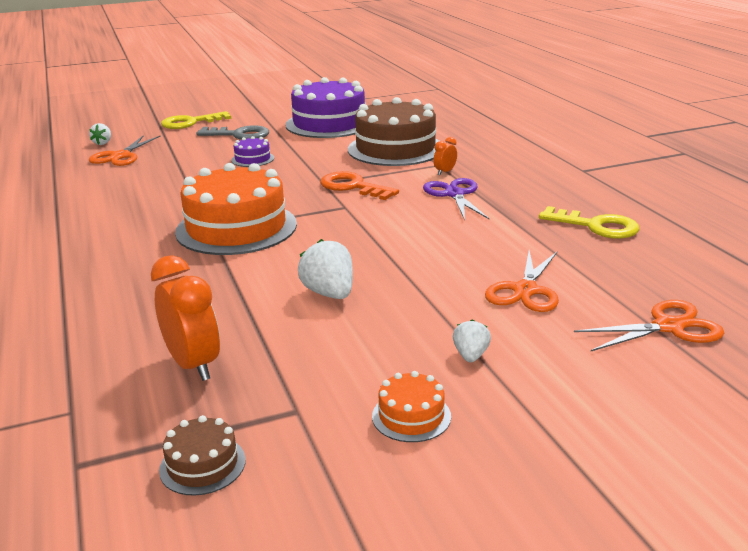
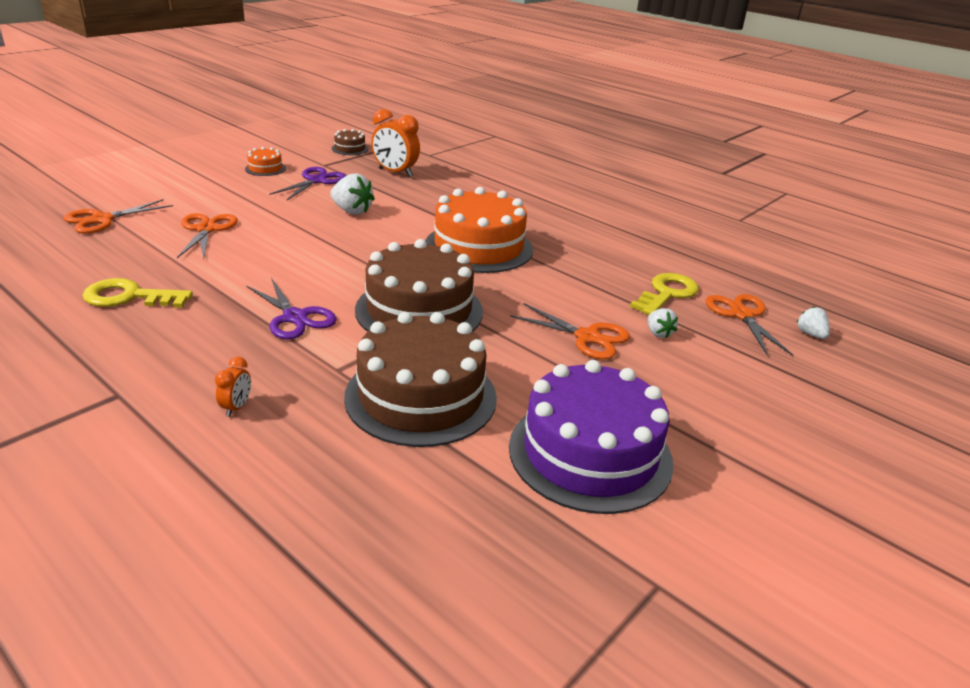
camera: 150 degrees right, 5 degrees up
(190, 123) = (800, 407): yellow key -> yellow key (667, 293)
(239, 135) = (680, 387): grey key -> none
(252, 159) = (587, 337): purple cake -> orange scissors
(338, 365) = (316, 181): none -> purple scissors
(353, 187) = (419, 310): orange key -> brown cake
(445, 172) = (322, 355): orange clock -> orange clock (236, 407)
(470, 355) = (240, 192): white strawberry -> white strawberry (658, 333)

